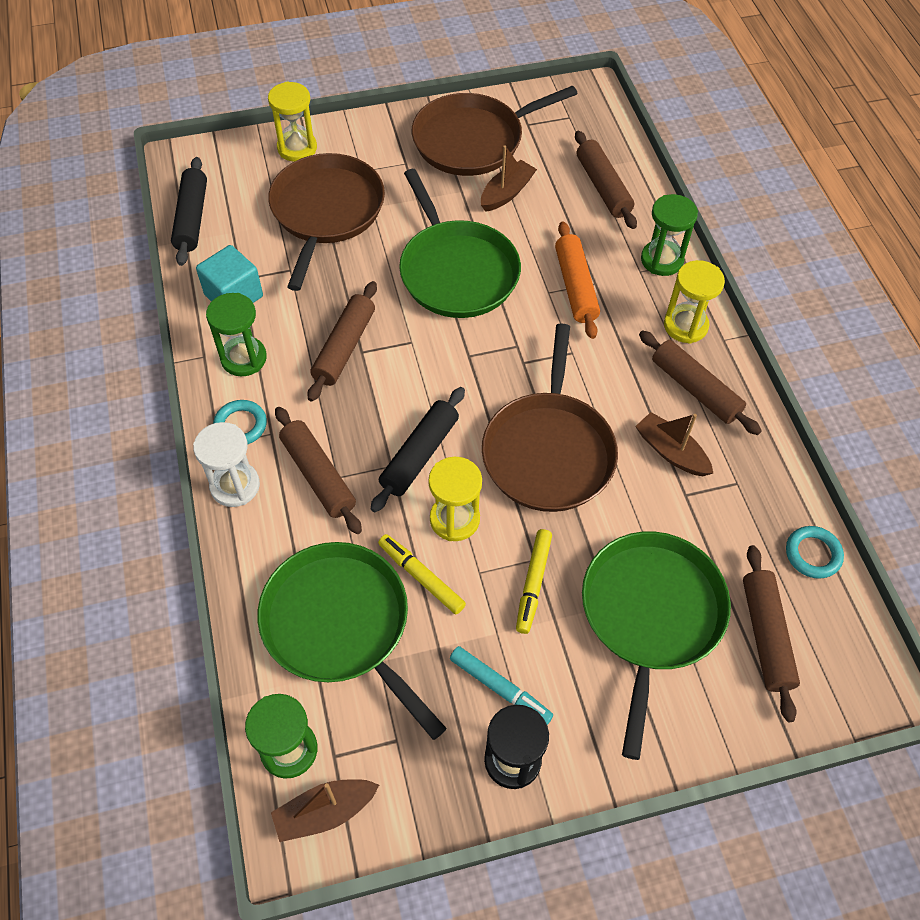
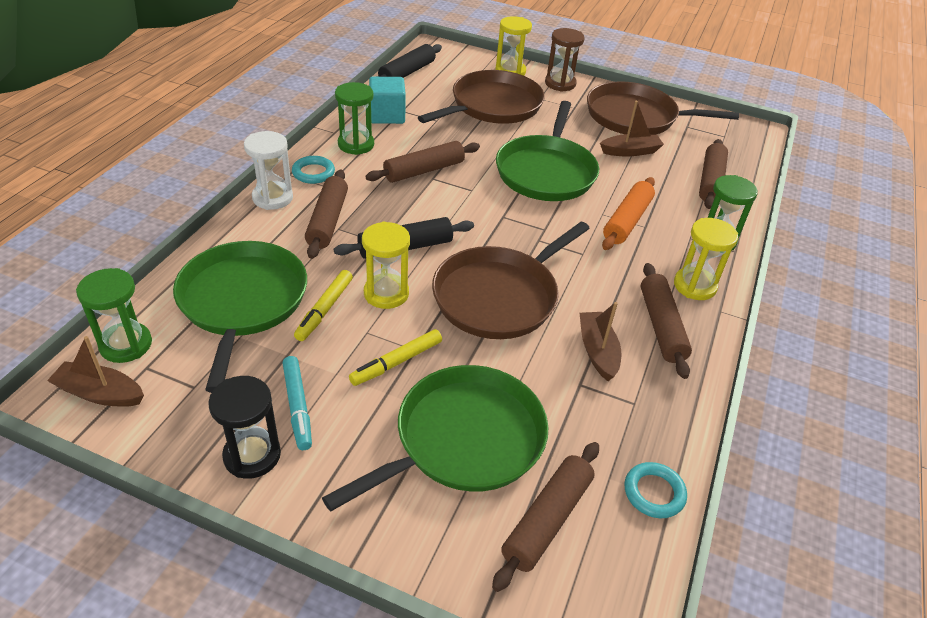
camera: 35 degrees right, 15 degrees down
(362, 136) = (560, 83): none -> brown hourglass
(421, 577) = (324, 310): yellow marker -> yellow marker turned 150 degrees counterclockwise

